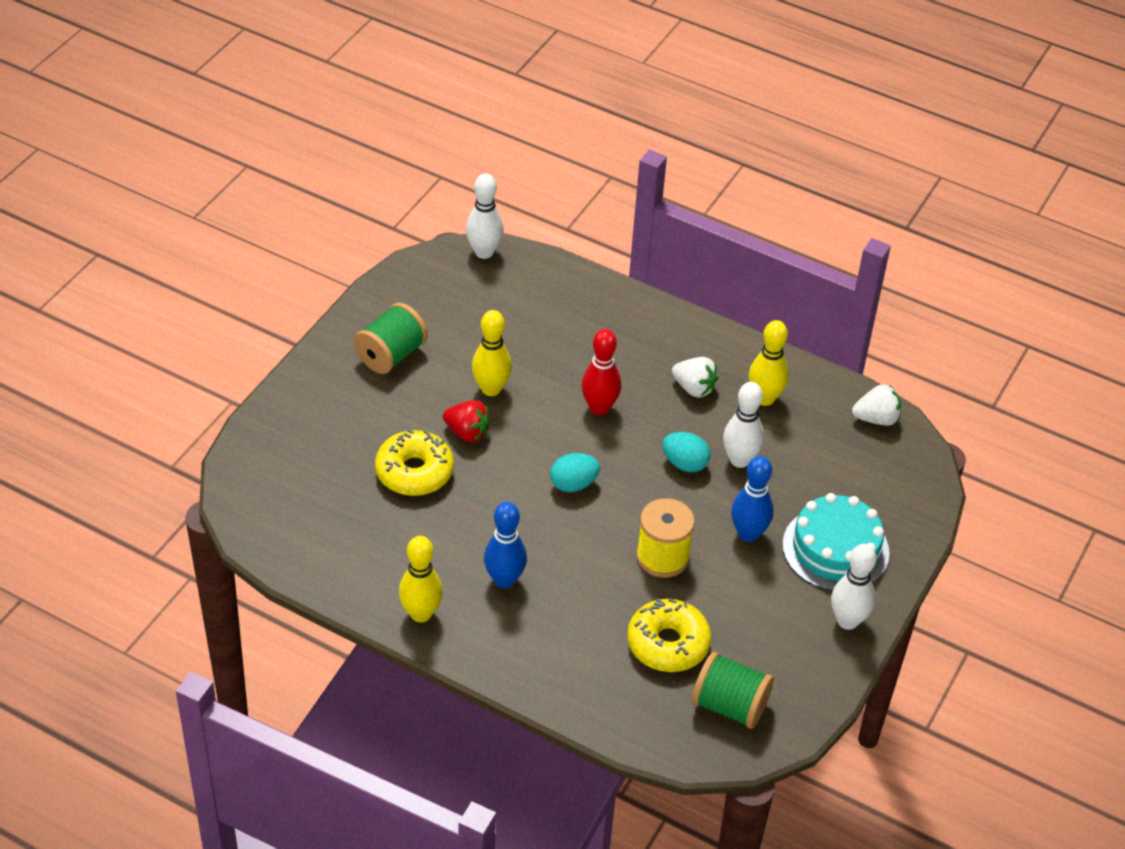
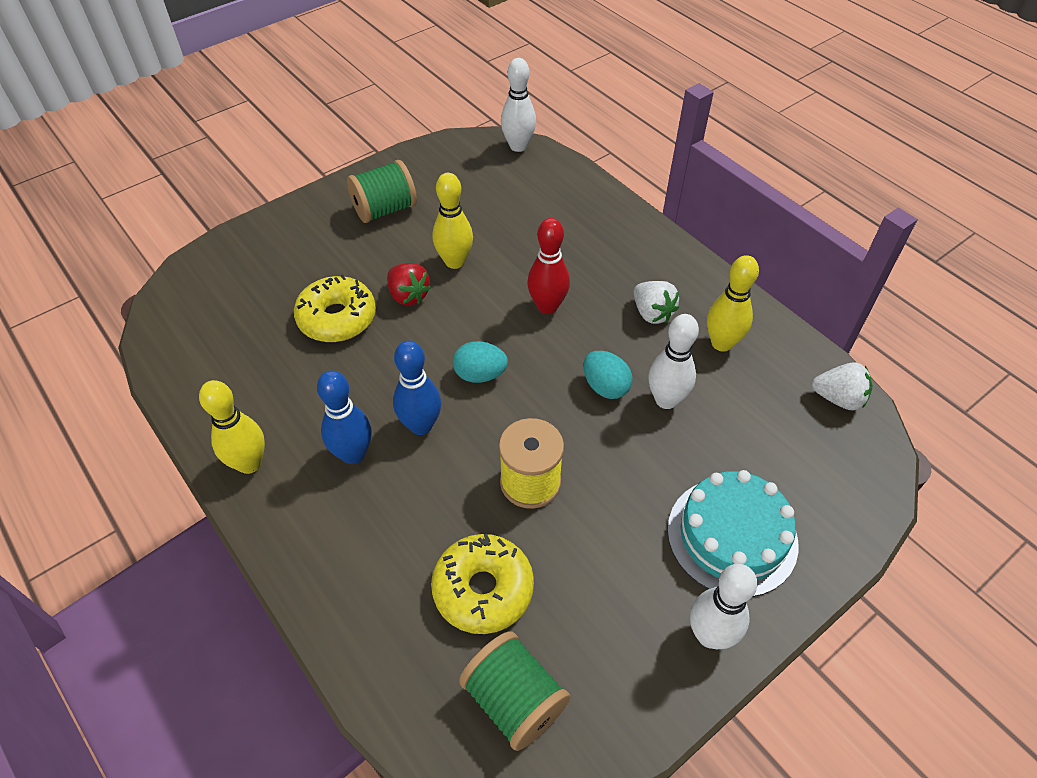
camera: 25 degrees right, 5 degrees up
(748, 534) = (638, 485): blue bowling pin -> blue bowling pin (421, 425)

